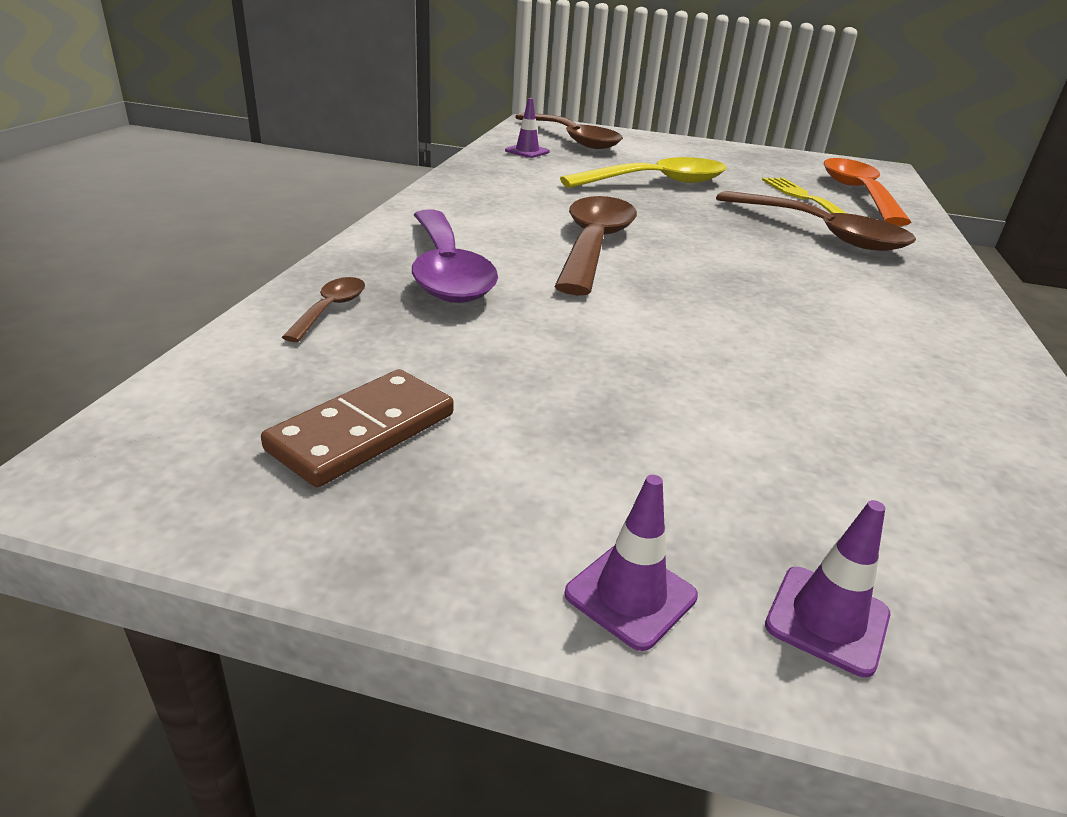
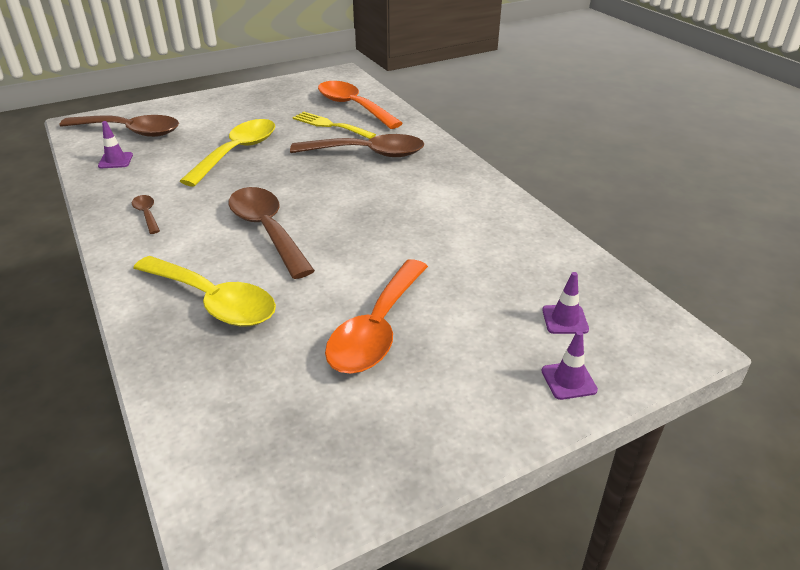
camera: 40 degrees left, 5 degrees up
(331, 309) = (190, 371): brown spoon -> brown spoon (147, 214)
(363, 432) = (320, 429): brown domino -> none
(446, 271) = (214, 301): purple spoon -> yellow spoon
(587, 381) = (377, 329): none -> orange spoon
(630, 595) = (507, 420): purple traffic cone -> purple traffic cone (565, 320)

